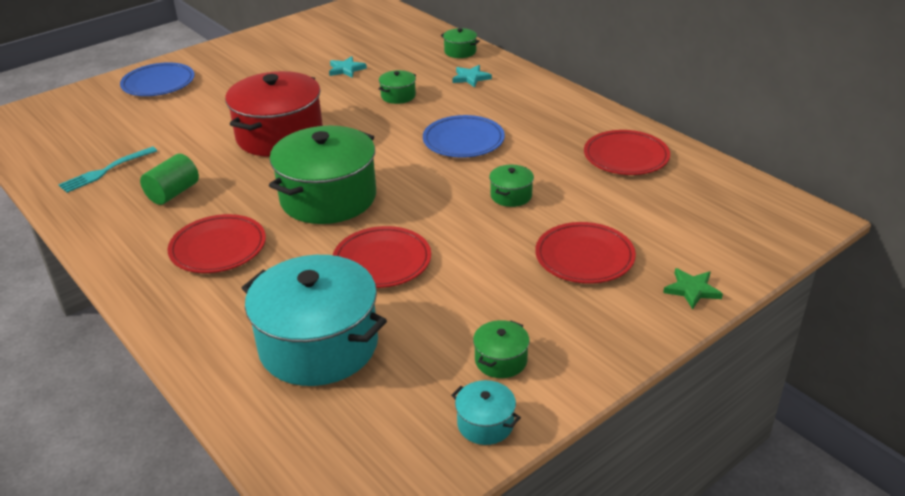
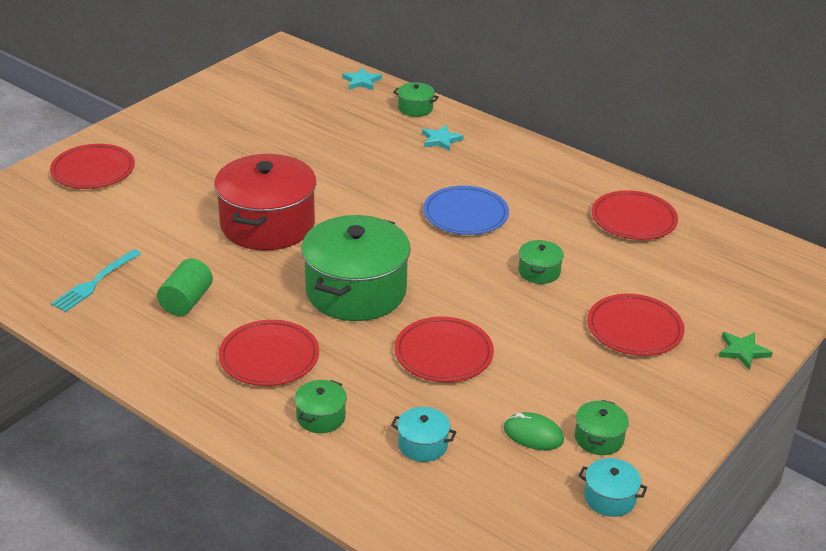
camera: 15 degrees left, 0 degrees up
(158, 83) = (93, 171): blue plate -> red plate
(318, 345) = (422, 445): turquoise pot -> turquoise pot, size x0.43
(346, 69) = (300, 138): turquoise star -> turquoise star (361, 81)
(398, 96) = (373, 167): green pot -> green pot (321, 417)
(434, 348) = (533, 434): none -> green mouse

